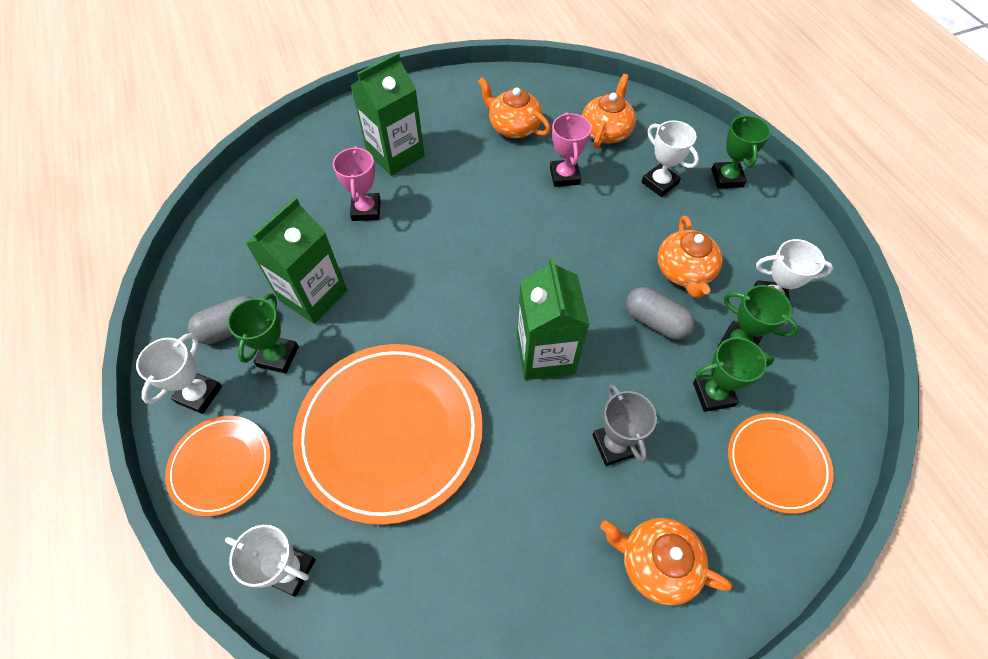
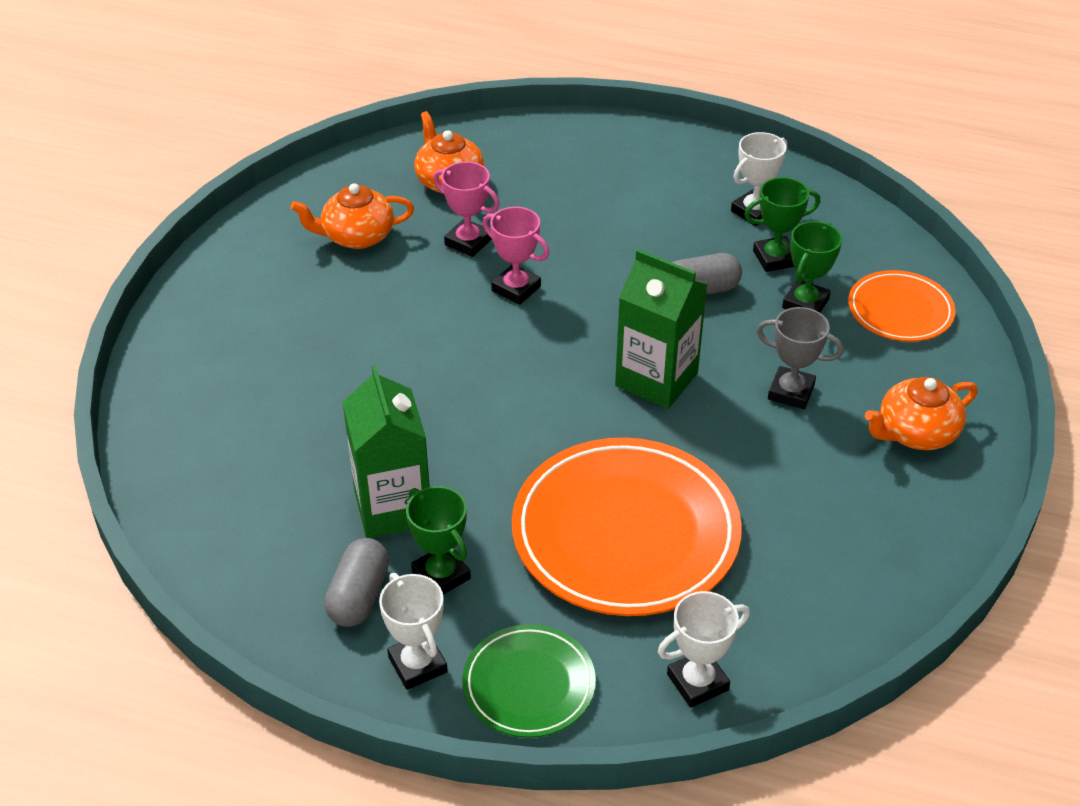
camera: 50 degrees left, 15 degrees down
(221, 466) = (529, 685): orange plate -> green plate
(366, 210) = (326, 407): pink trophy -> pink trophy (516, 289)
(395, 154) = (276, 342): green carton -> none
(659, 183) = (555, 189): white trophy -> none
(684, 272) = (670, 240): orange teapot -> none
(727, 178) = (602, 147): green trophy -> none

